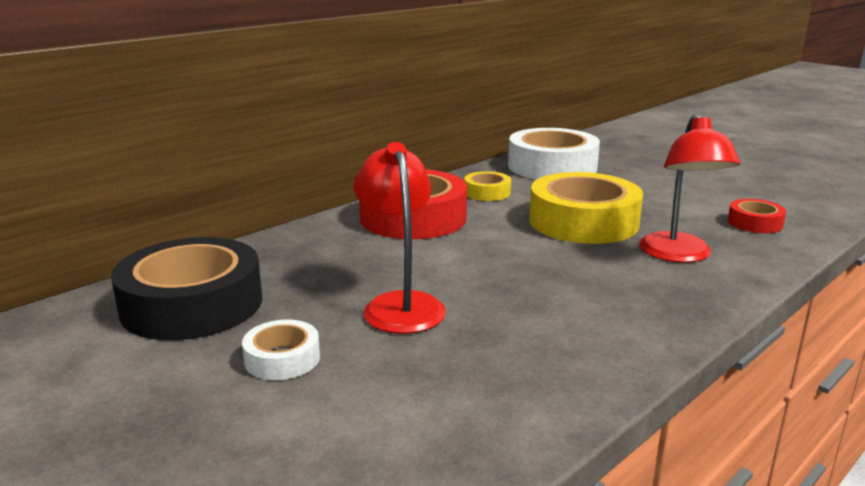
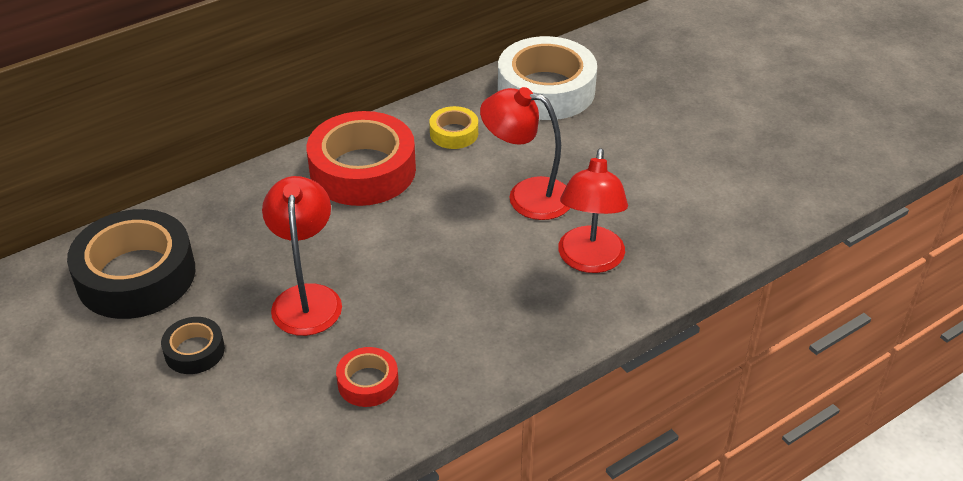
camera: 10 degrees right, 20 degrees up
(282, 358) = (194, 351): white tape -> black tape
(583, 222) = (527, 196): yellow tape -> red lamp
(755, 223) = (699, 218): red tape -> red tape (368, 382)

